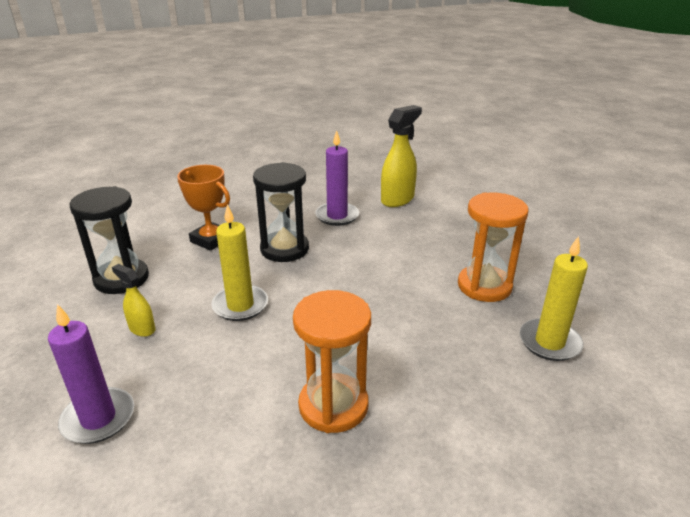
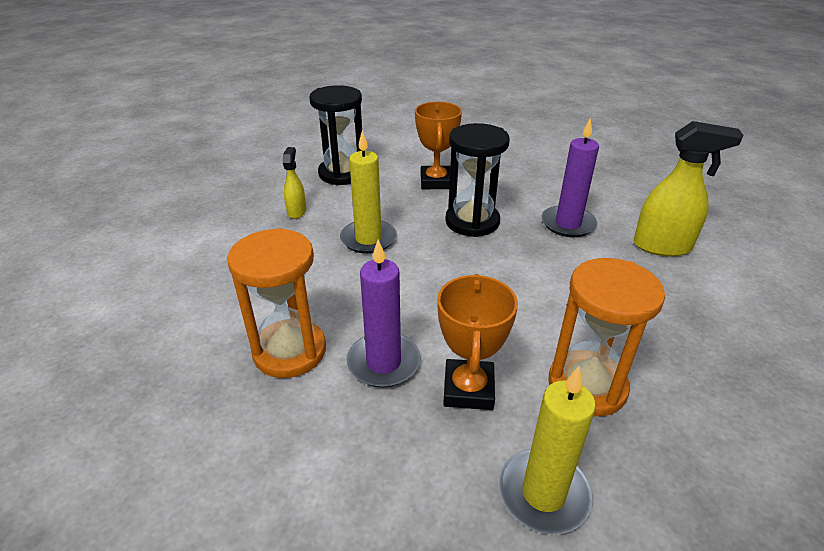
camera: 55 degrees right, 5 degrees up
(98, 418) = (196, 244): purple candle -> purple candle (383, 362)
(450, 332) = (468, 389): none -> orange trophy

